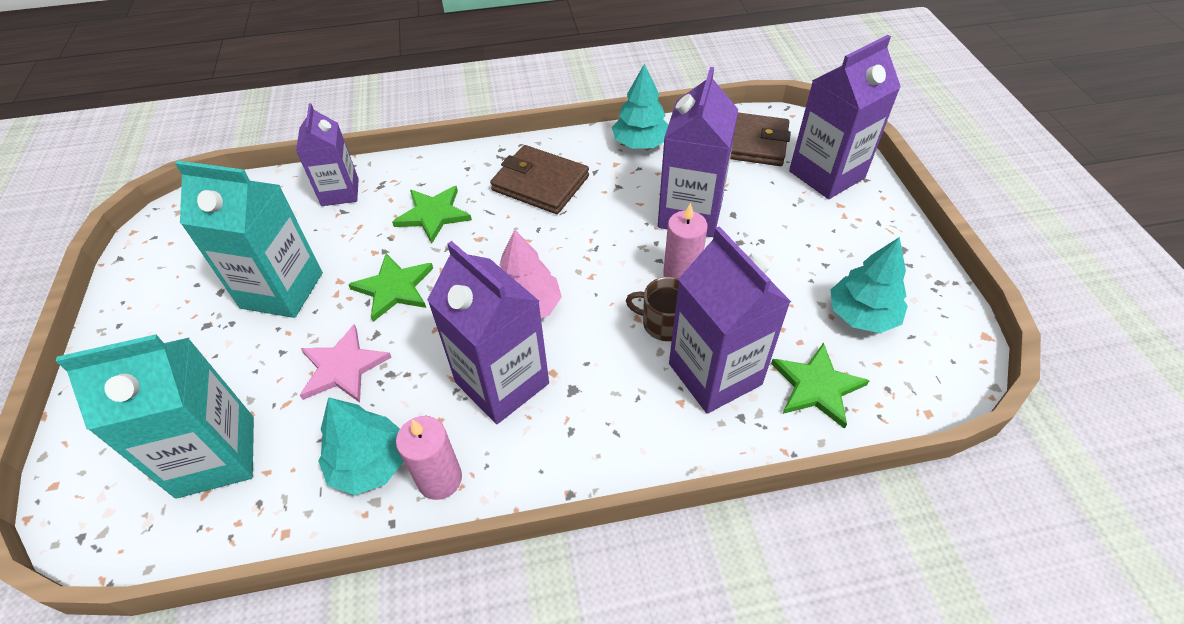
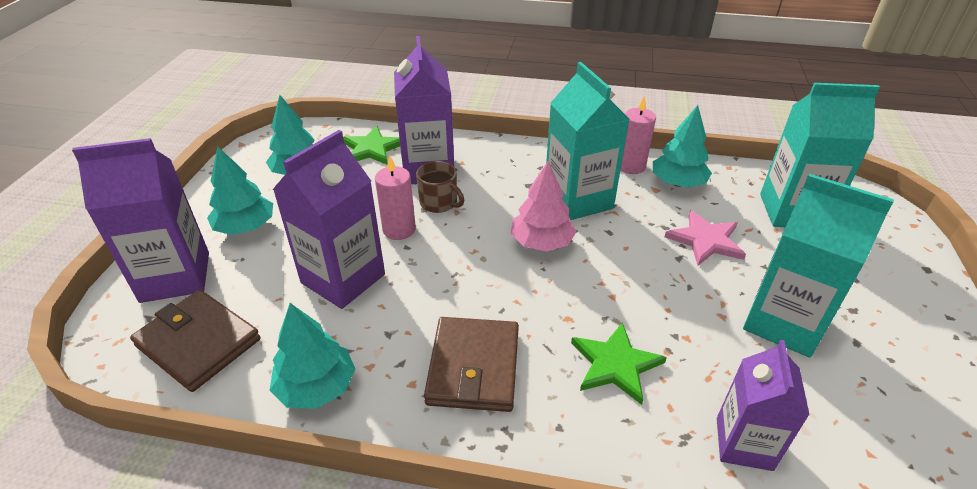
camera: 160 degrees left, 10 degrees down
(394, 288) = (663, 292): green star -> none
(502, 383) = (578, 200): purple carton -> turquoise carton
(540, 183) = (473, 367): brown wallet -> brown wallet turned 45 degrees clockwise
(829, 231) = (245, 227): none -> turquoise tree

